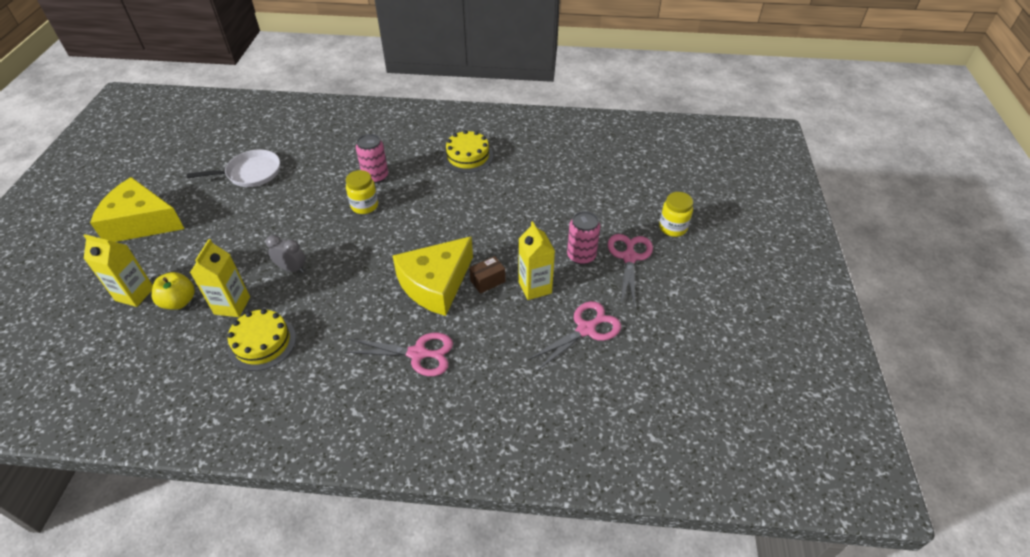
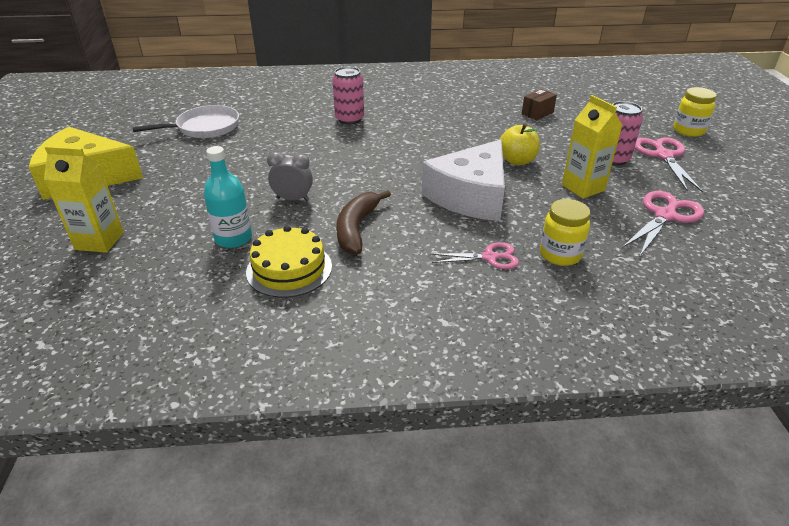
camera: 10 degrees left, 10 degrees down
(179, 302) = (162, 242): yellow apple -> yellow apple (517, 161)
(232, 305) = (233, 238): yellow carton -> turquoise bottle
(329, 308) = (356, 228): none -> brown banana
(364, 206) = (350, 142): yellow jar -> yellow jar (560, 254)
(418, 354) = (490, 257): pink scissors -> pink scissors, size x0.64
(435, 284) = (471, 196): yellow cheese -> white cheese
(468, 156) = (440, 98): yellow cake -> none
(487, 281) = (527, 188): brown box -> brown box (537, 113)

